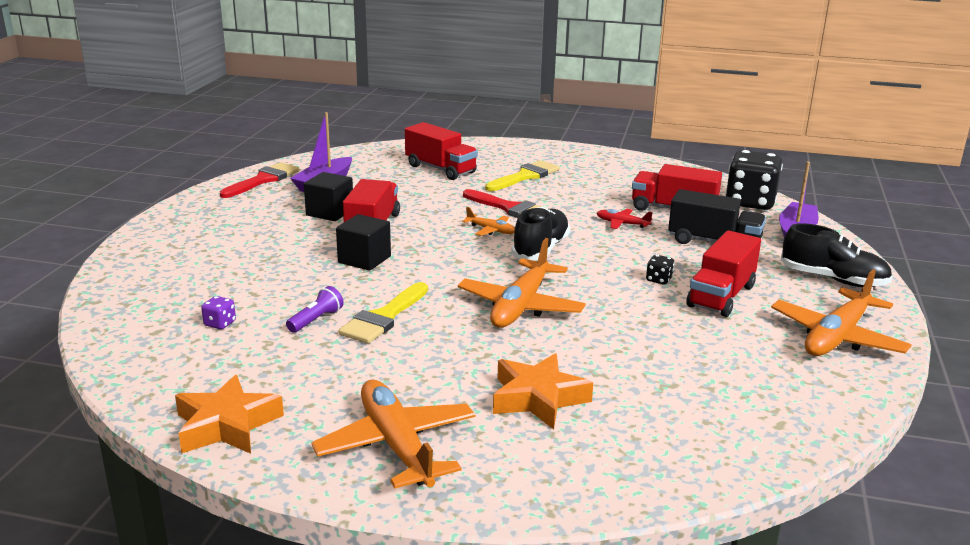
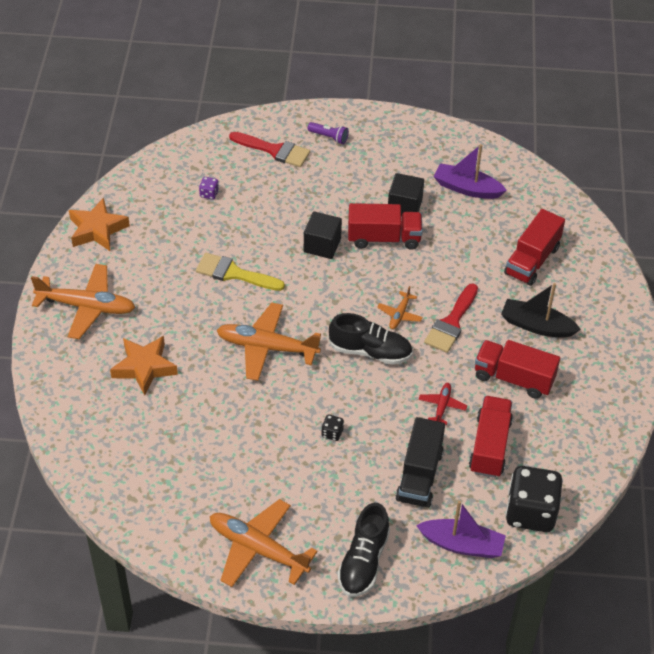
camera: 80 degrees right, 25 degrees up
(263, 180) = (460, 149): red brush -> red brush (274, 150)
(316, 320) = (223, 239): purple flashlight -> purple flashlight (329, 137)
(396, 445) = (87, 307): orange plane -> orange plane turned 45 degrees clockwise
(525, 176) = (536, 326): yellow brush -> black boat
(721, 296) = (312, 475): red truck -> red truck (513, 378)

